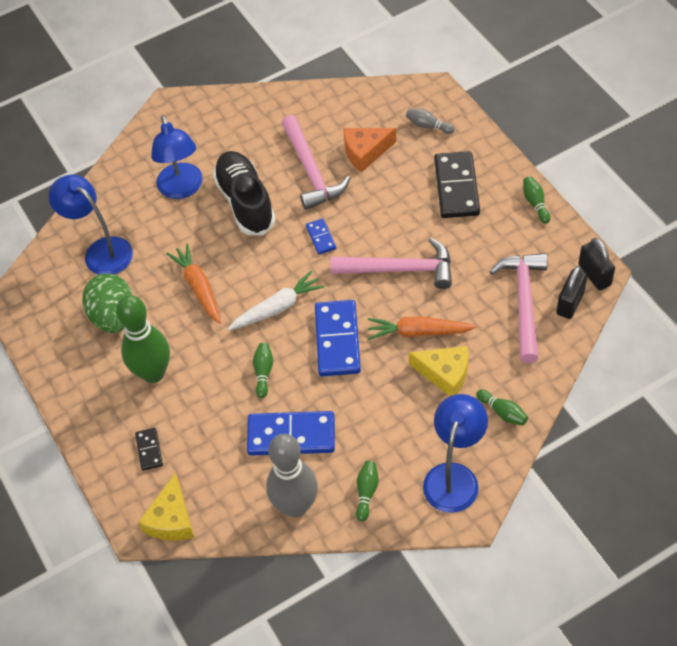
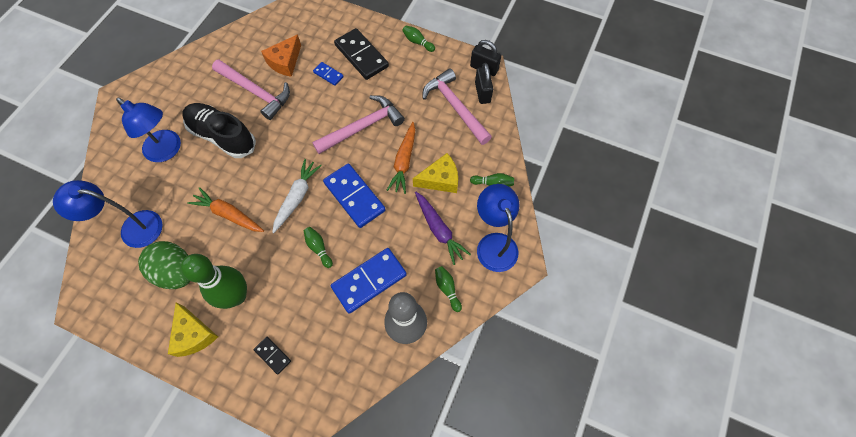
camera: 40 degrees left, 10 degrees up
(171, 519) = (325, 397): yellow cheese -> yellow cheese (194, 334)
(321, 237) = (294, 133): blue domino -> blue domino (328, 74)
(403, 427) = (439, 230): none -> purple carrot
(418, 332) = (404, 162): orange carrot -> orange carrot turned 45 degrees counterclockwise
(428, 126) = (315, 26): grey bowling pin -> none

